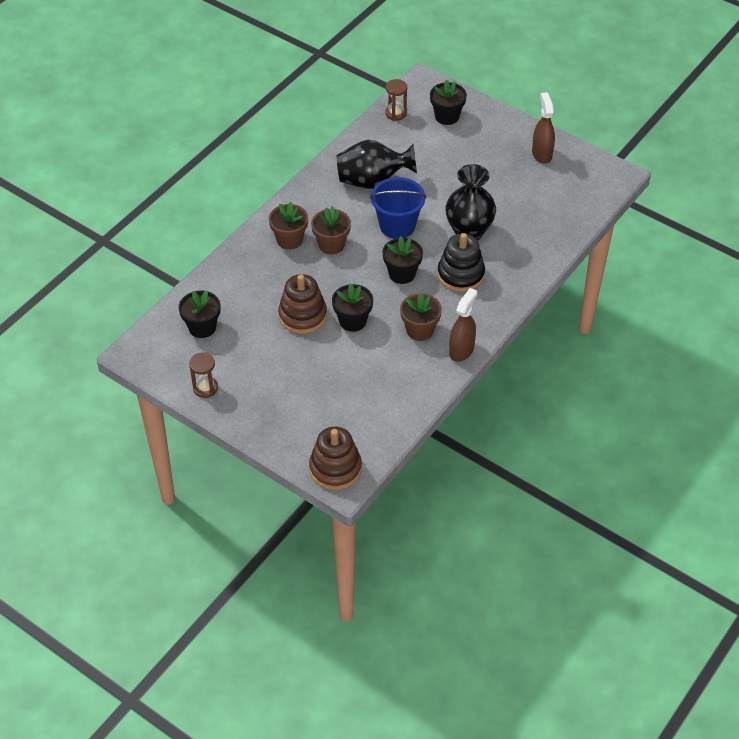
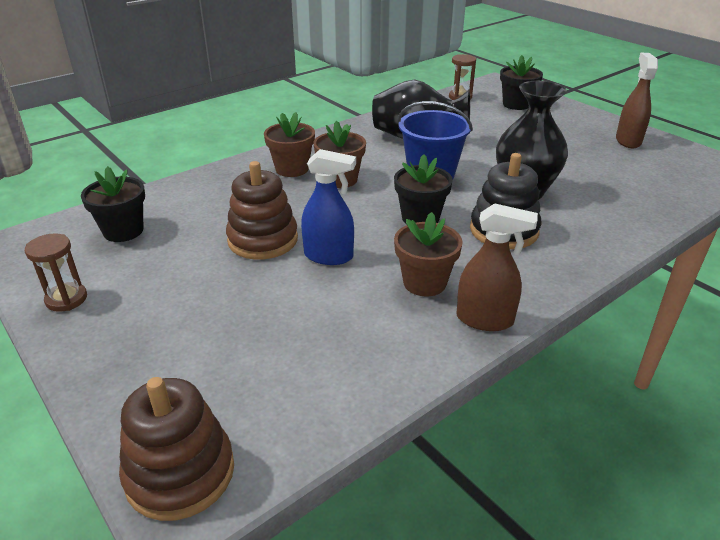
camera: 15 degrees right, 15 degrees down
(352, 321) = (329, 256): black flower pot -> blue spray bottle
(461, 350) = (485, 319): brown spray bottle -> brown spray bottle turned 60 degrees clockwise

